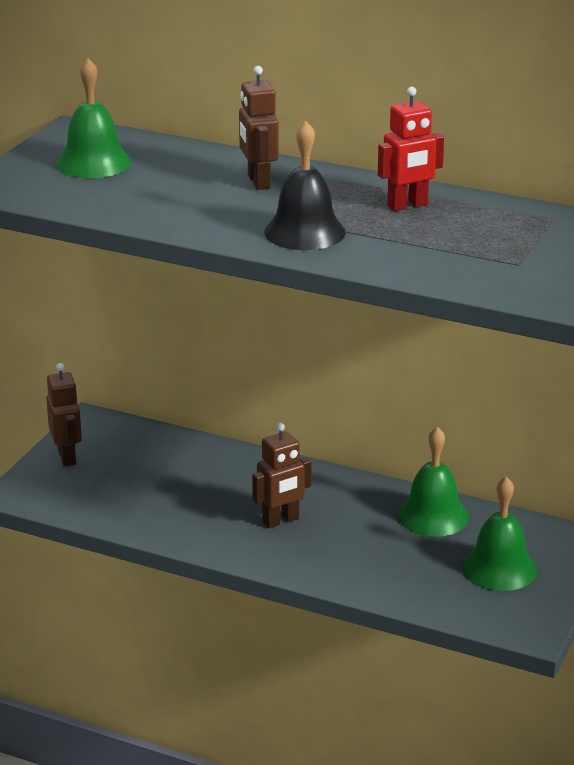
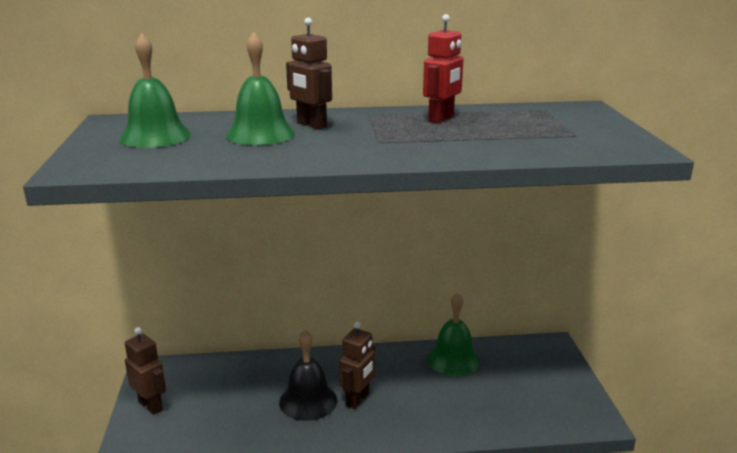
camera: 30 degrees left, 5 degrees down
(305, 232) = (397, 146): black bell -> black bell (308, 401)
(499, 568) = (530, 381): green bell -> green bell (260, 134)

